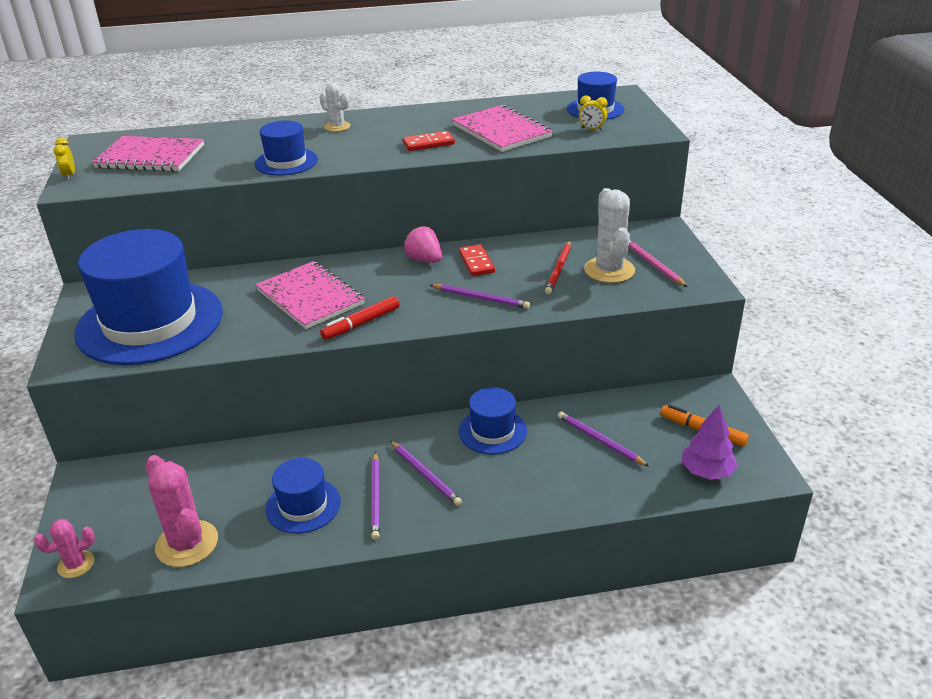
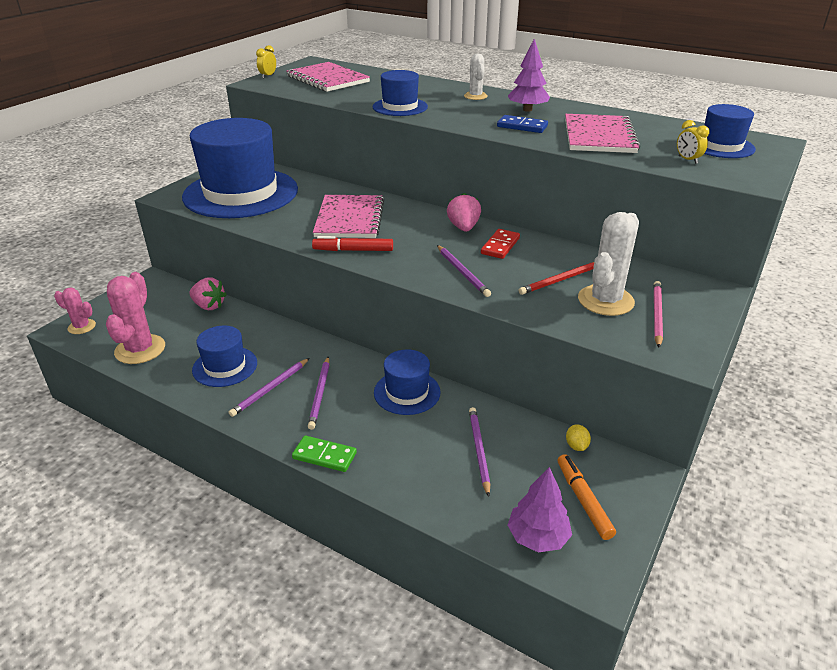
camera: 40 degrees right, 0 degrees up
(197, 464) = (209, 306): none -> pink strawberry
(405, 125) = (527, 110): none -> purple tree
(428, 143) = (522, 126): red domino -> blue domino
(498, 517) = (324, 456): none -> green domino
(655, 398) = (576, 446): none -> yellow lemon

